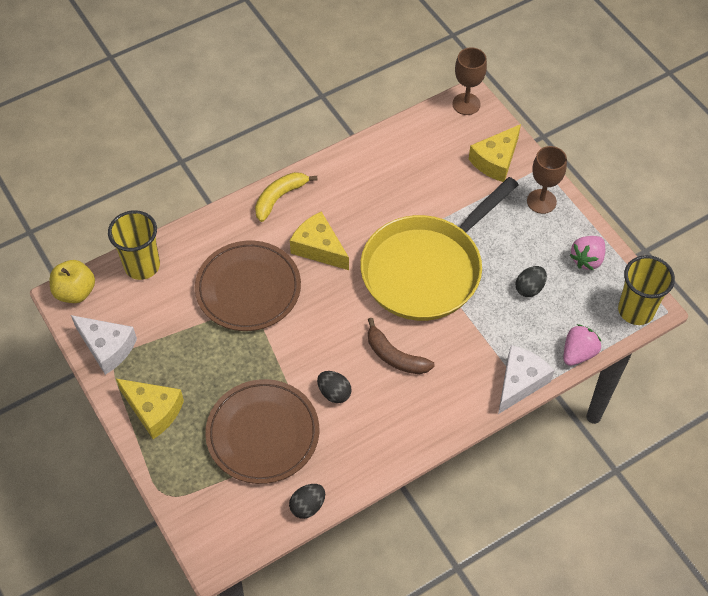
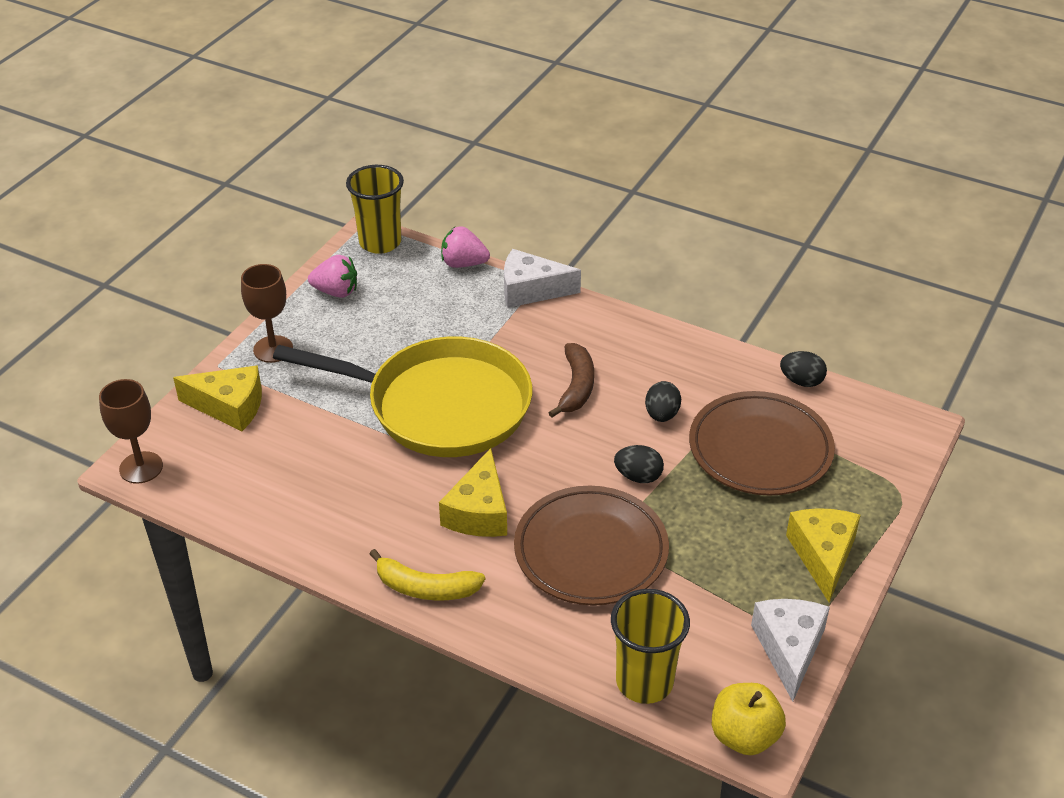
camera: 120 degrees left, 15 degrees down
(529, 288) = (406, 320): black egg -> black egg (638, 476)

